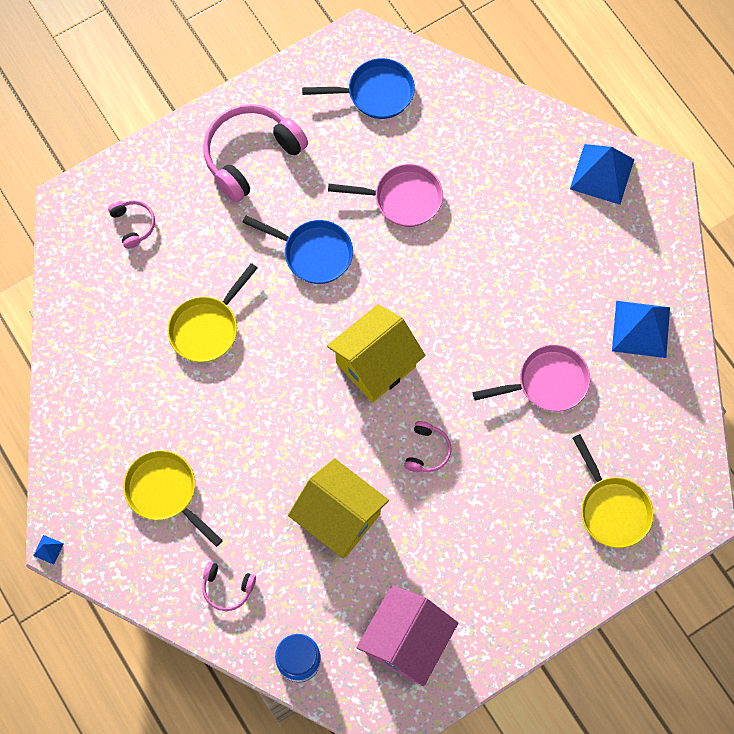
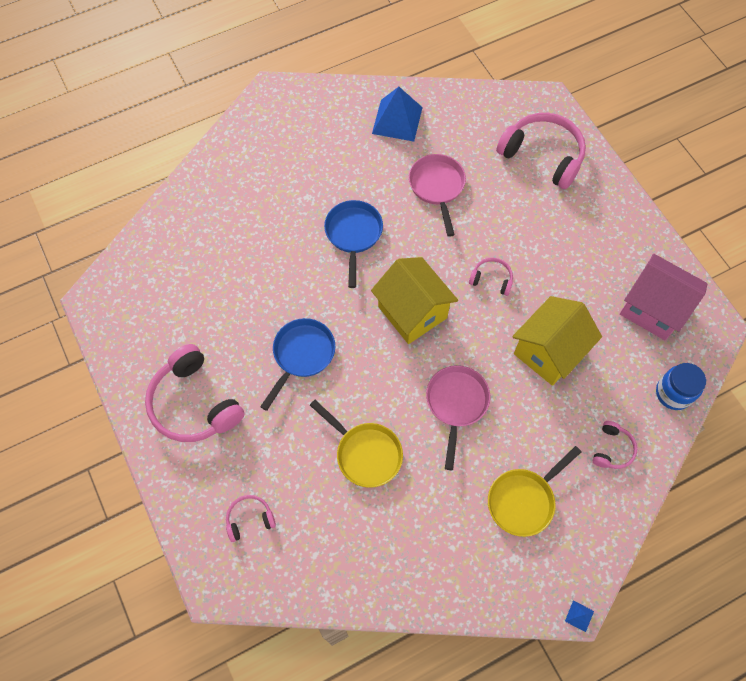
camera: 85 degrees left, 5 degrees down
(375, 93) = (151, 291): blue pan -> blue pan (353, 234)
(403, 199) = (259, 278): pink pan -> pink pan (456, 404)
(602, 174) = (260, 130): blue pyramid -> none
(612, 509) = (542, 155): yellow pan -> pink headphones

